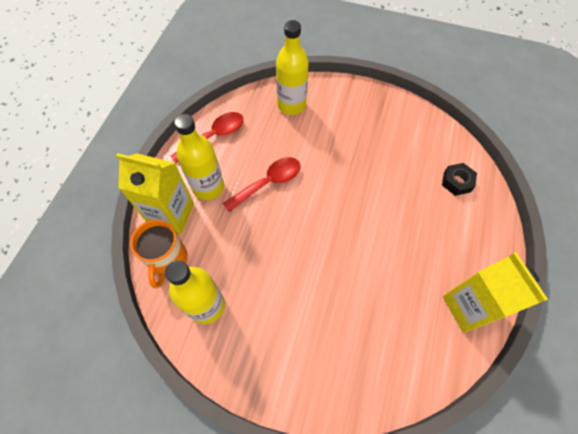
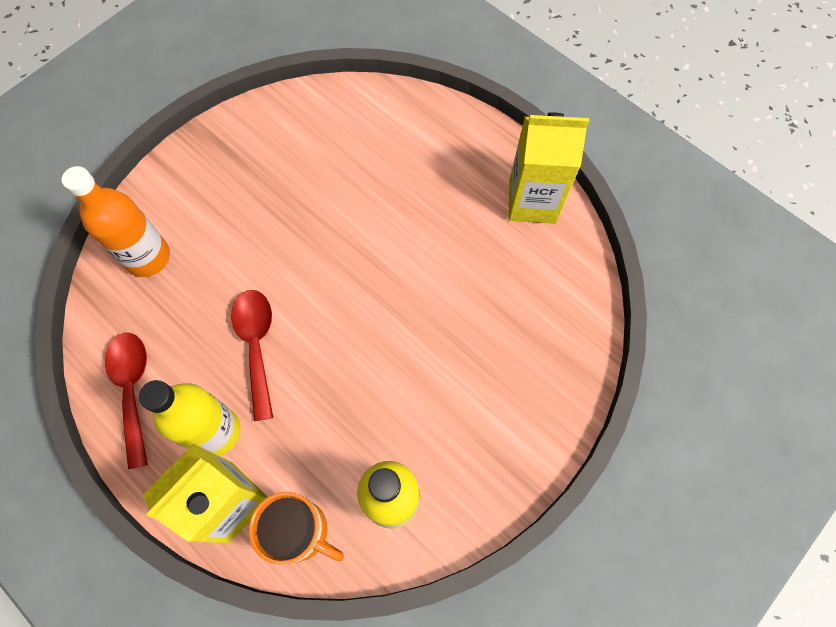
camera: 65 degrees left, 5 degrees up
(291, 105) = (148, 257): yellow bottle -> orange bottle
(457, 182) = (382, 125): black nut -> none

